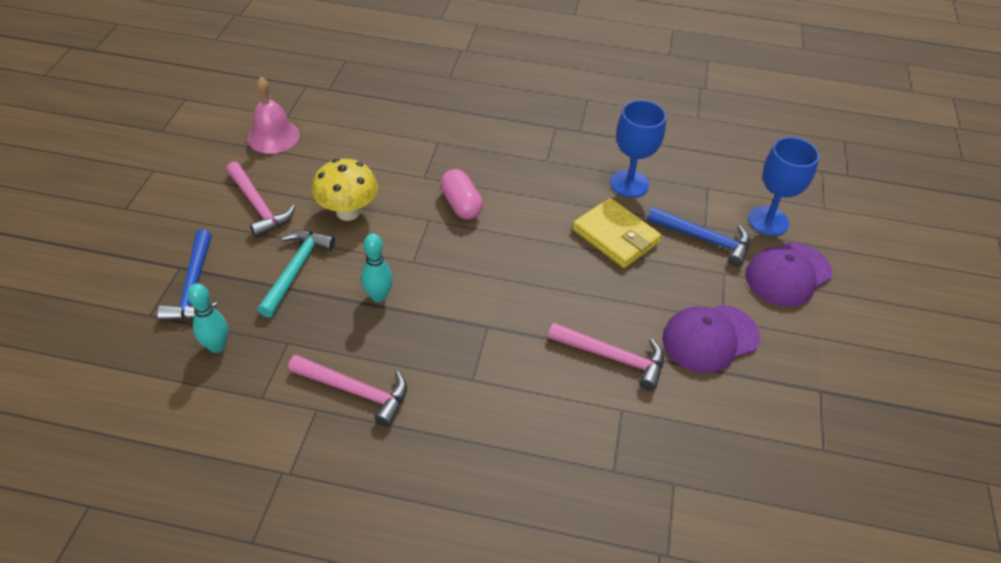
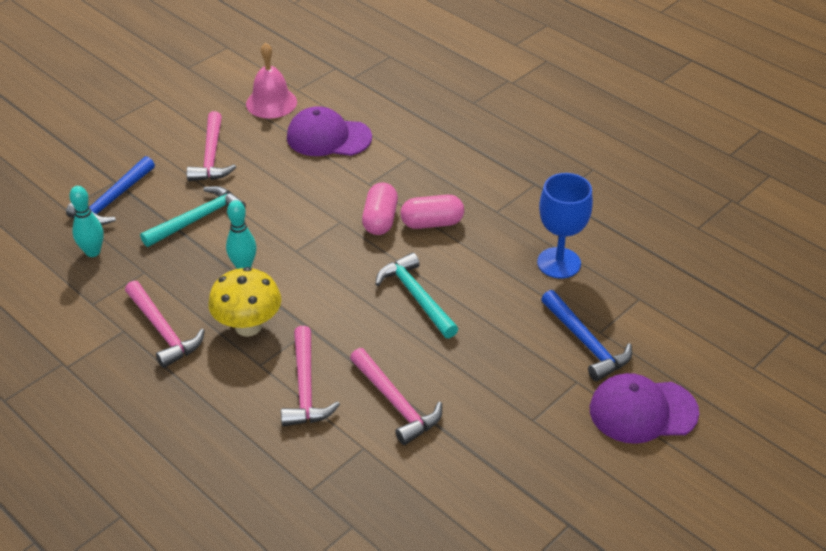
camera: 35 degrees right, 5 degrees down
(348, 212) = (278, 189): yellow mushroom -> yellow mushroom (248, 326)
(505, 190) = (432, 223): none -> pink capsule
(529, 381) = (305, 388): none -> pink hammer
(548, 258) = (416, 296): none -> turquoise hammer
(615, 236) = (498, 304): yellow wallet -> none
(710, 338) = (503, 429): purple cap -> purple cap (328, 137)
(768, 221) = (673, 354): blue goblet -> none

